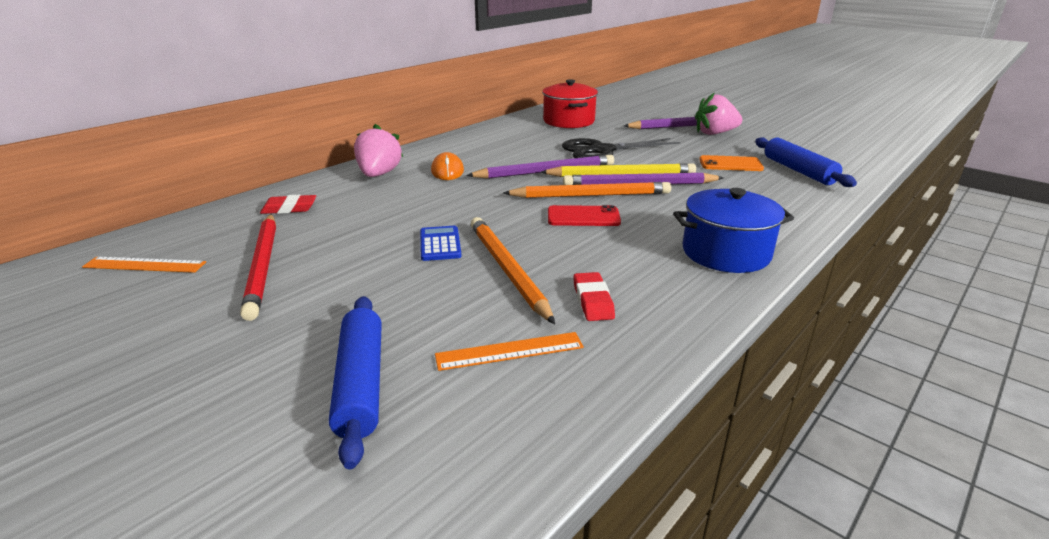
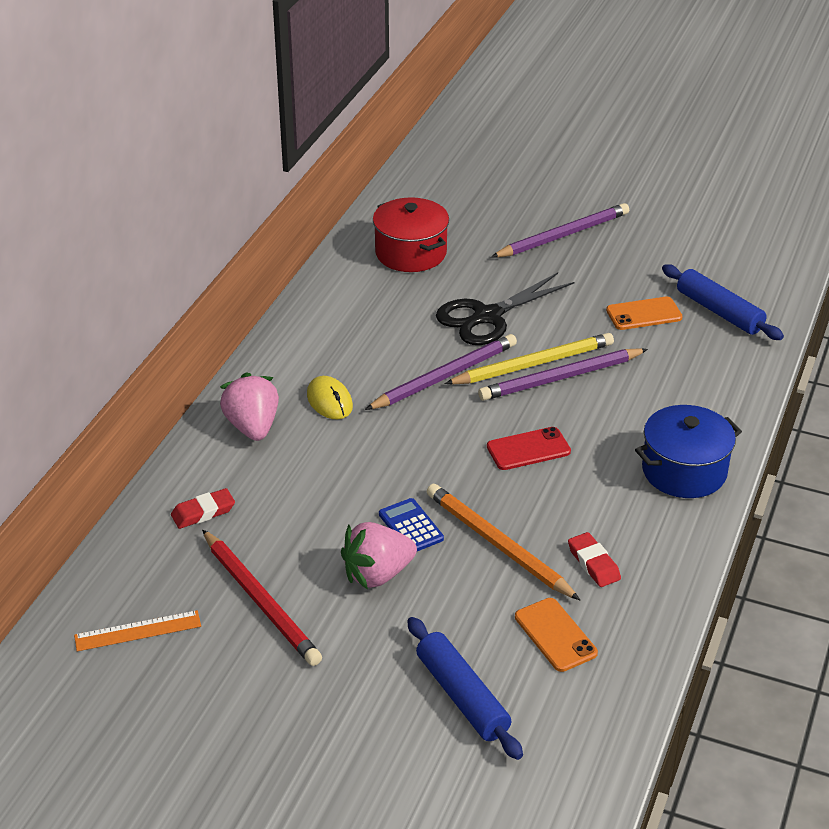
camera: 20 degrees left, 10 degrees up
(447, 171) = (329, 401): orange mouse -> yellow mouse
(509, 351) = (555, 635): orange ruler -> orange phone
(590, 195) = (517, 410): orange pencil -> none
(714, 133) = (605, 246): pink strawberry -> pink strawberry (377, 574)

